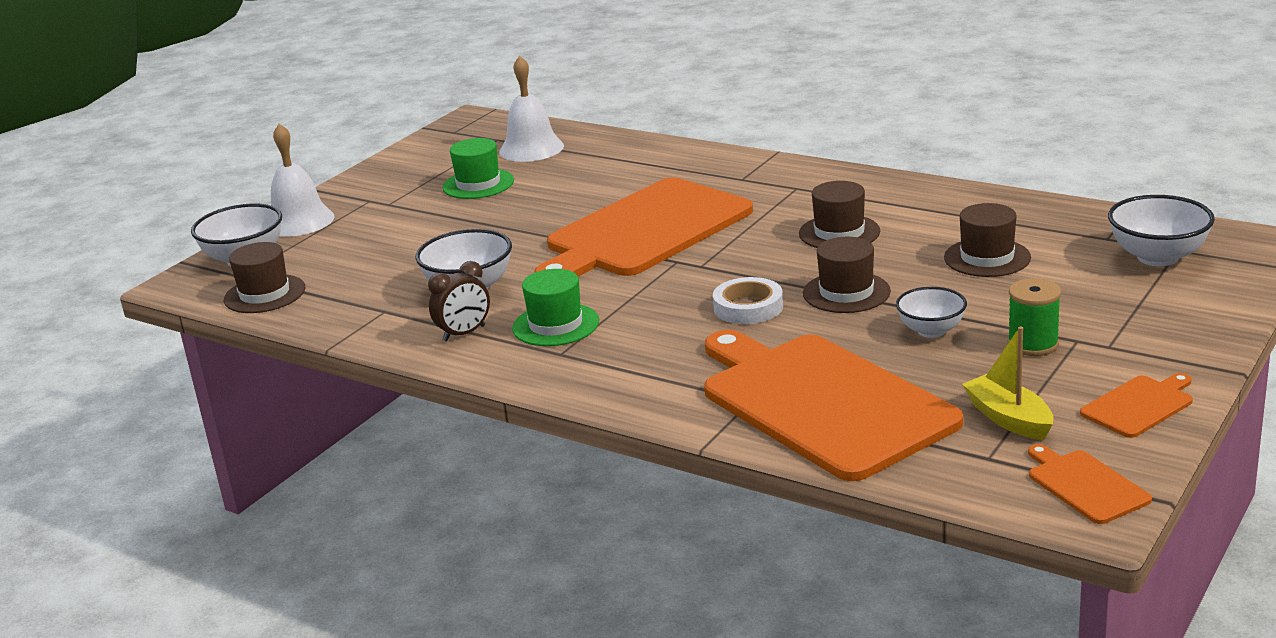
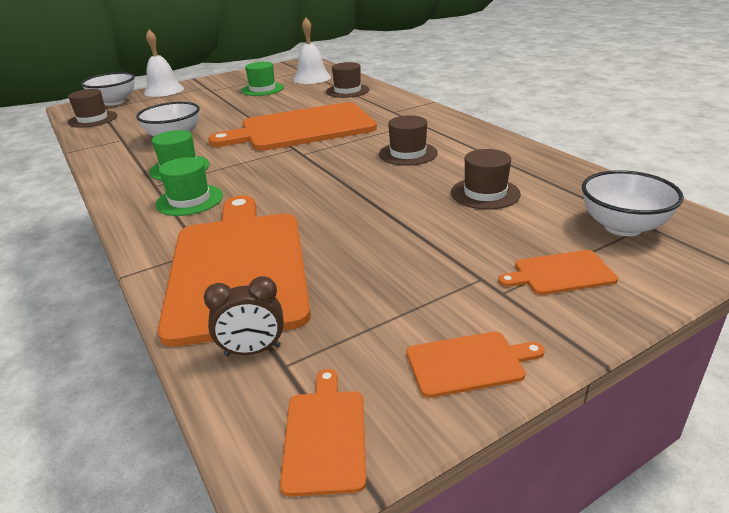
camera: 25 degrees right, 5 degrees up
(464, 333) = (132, 161): brown clock -> brown clock (252, 351)
(641, 356) = (189, 200): none -> green hat
(748, 307) = (291, 186): white tape -> none
(846, 292) = (361, 192): brown hat -> brown hat (347, 91)
(931, 330) = (381, 236): white bowl -> none
(1009, 419) = (345, 333): yellow boat -> none
(1033, 344) = (442, 270): green spool -> none
(1142, 315) = (560, 273): none -> orange cutting board

